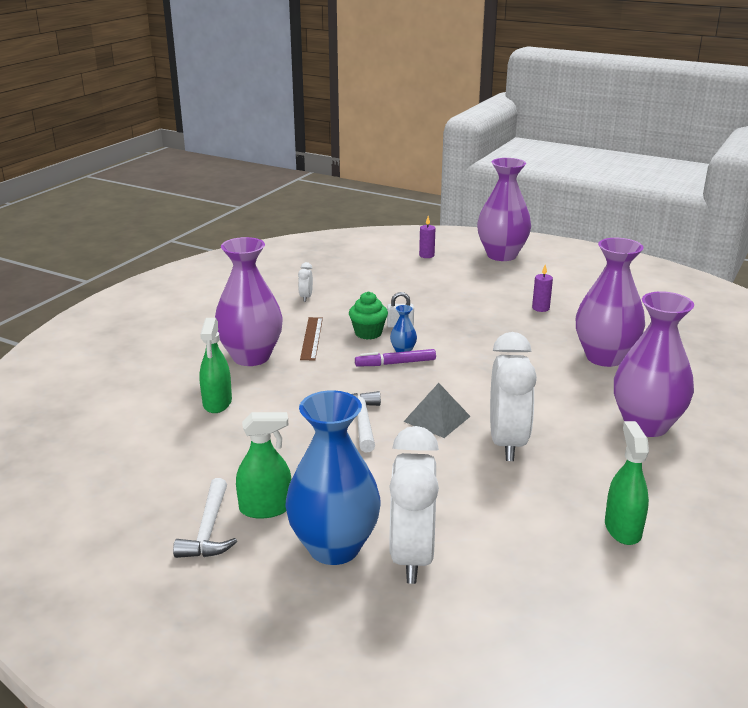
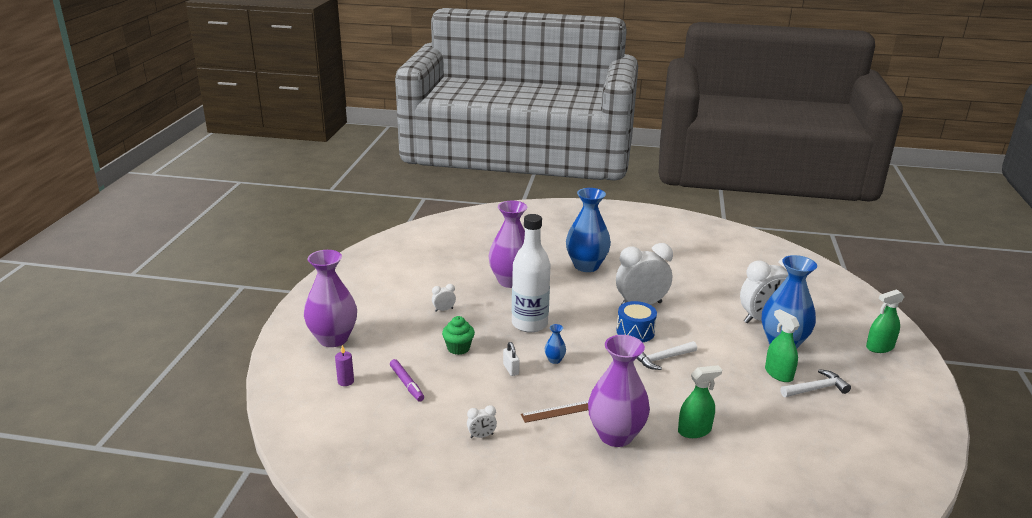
camera: 110 degrees left, 0 degrees up
(368, 333) = (534, 383): green cupcake -> green cupcake (458, 348)
(395, 363) = (575, 360): purple marker -> purple marker (407, 384)
(437, 419) = (635, 331): grey pyramid -> blue drum
(489, 351) = (529, 324): none -> white bottle
(540, 308) = (444, 310): purple candle -> white clock
(622, 529) = (686, 269): green spray bottle -> green spray bottle (879, 347)
(646, 425) = (586, 266): purple vase -> blue vase

